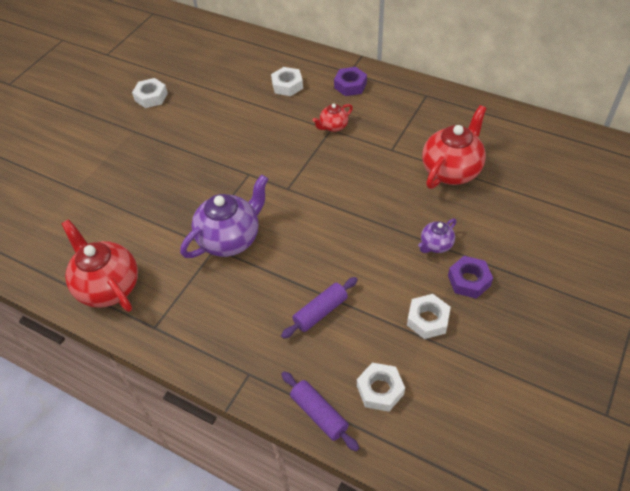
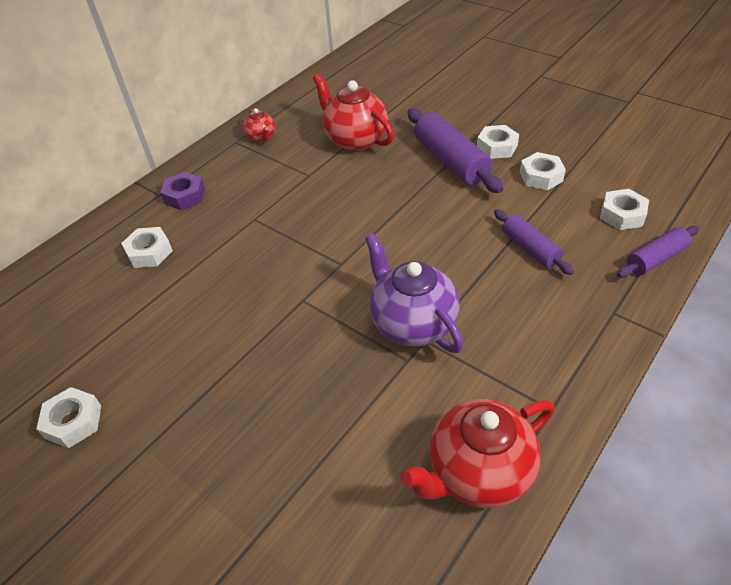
camera: 80 degrees left, 5 degrees down
(333, 126) = (250, 216): red teapot -> red teapot (261, 137)
(436, 245) = (451, 161): purple teapot -> purple rolling pin
(469, 280) = (497, 147): purple nut -> white nut

